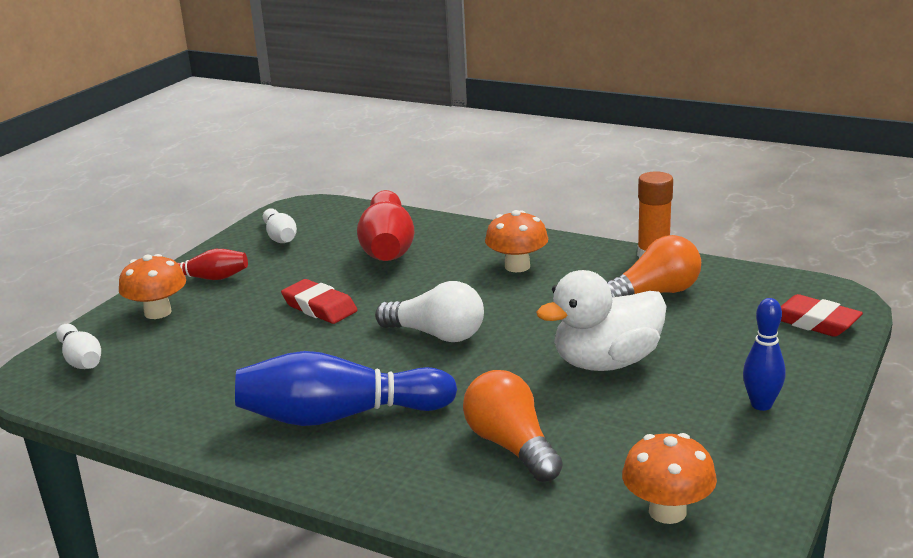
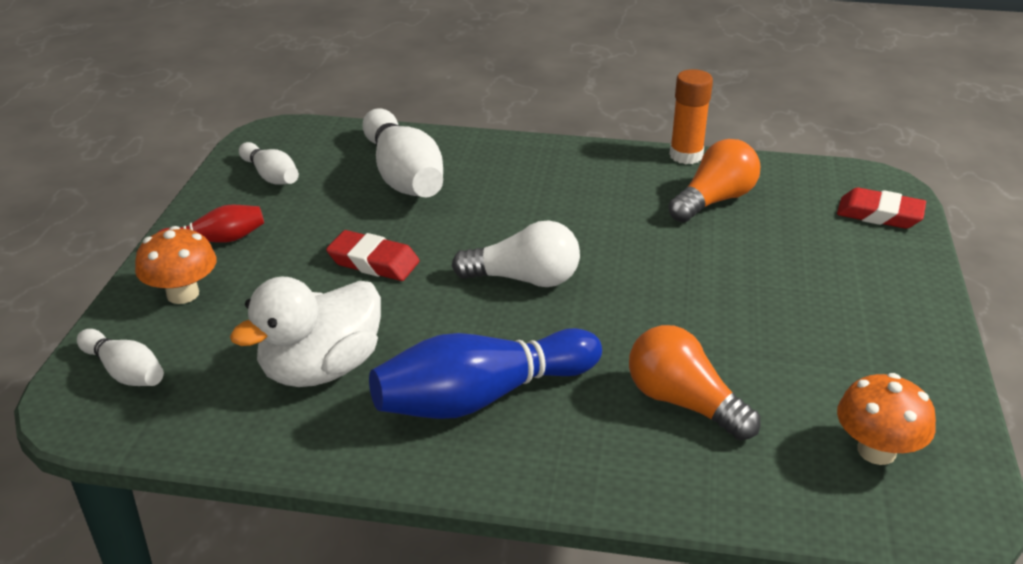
camera: 20 degrees left, 10 degrees up
(387, 247) = (403, 176): red bowling pin -> white bowling pin
(517, 266) = (558, 184): orange mushroom -> none
(606, 363) = (716, 288): white duck -> white duck (321, 369)
(761, 405) = (888, 314): blue bowling pin -> none

